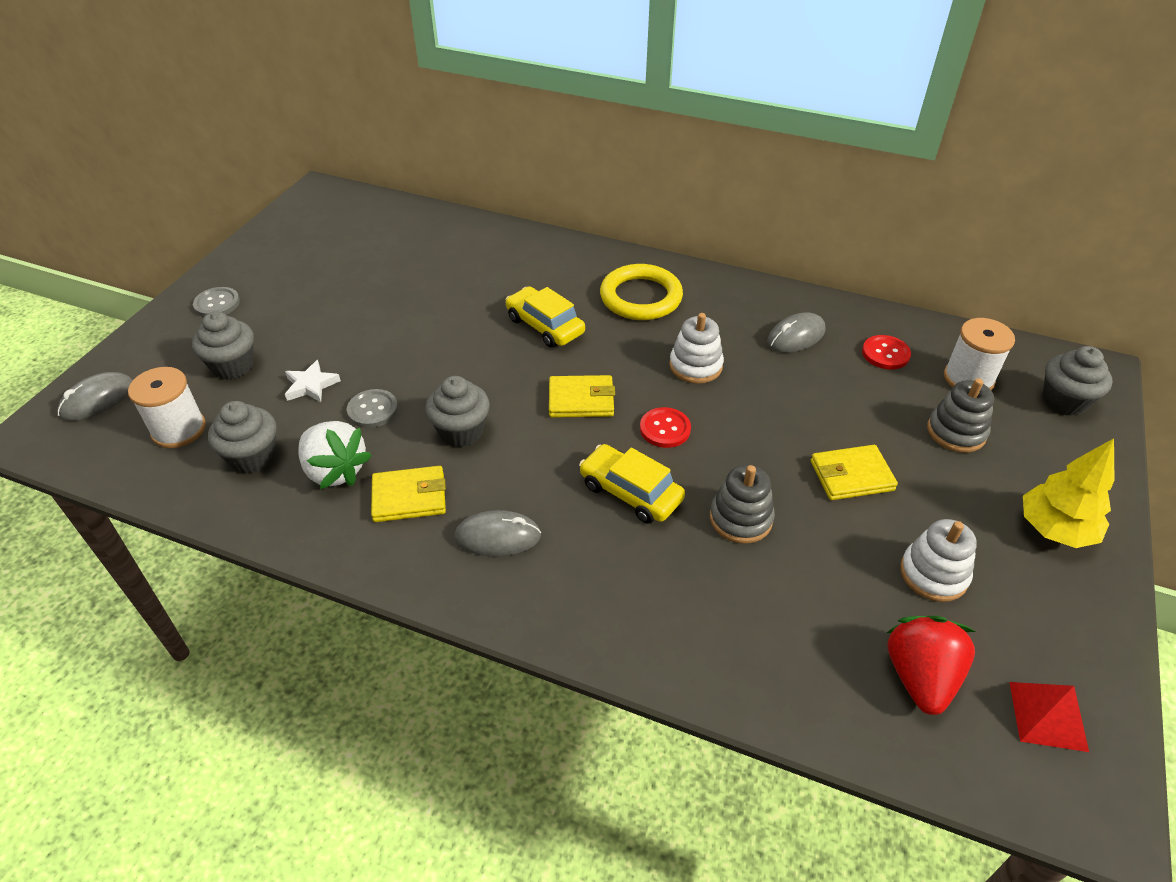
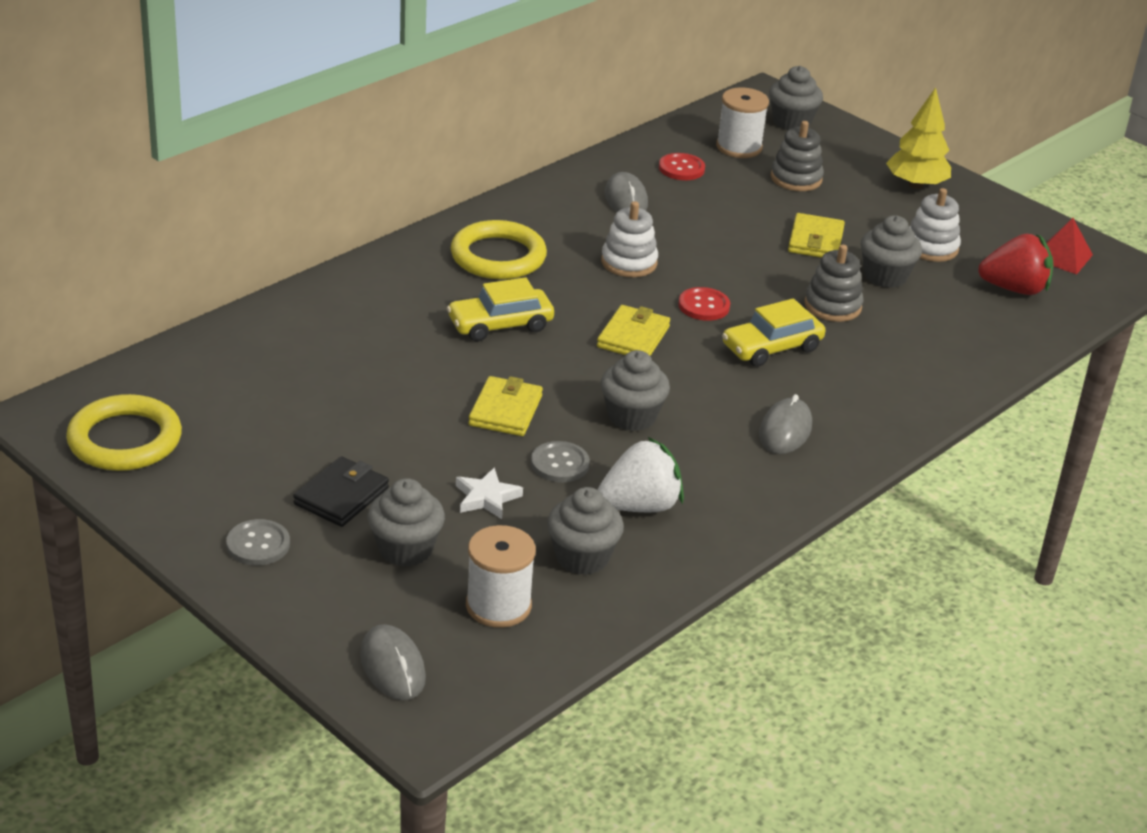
camera: 70 degrees left, 10 degrees down
(284, 320) = (341, 496): none -> black wallet
(308, 223) = (125, 440): none -> yellow ring
(409, 497) = (705, 468): yellow wallet -> yellow wallet (505, 411)
(835, 547) = (885, 276): none -> grey cupcake
(920, 677) = (1014, 289): red strawberry -> red strawberry turned 150 degrees clockwise

